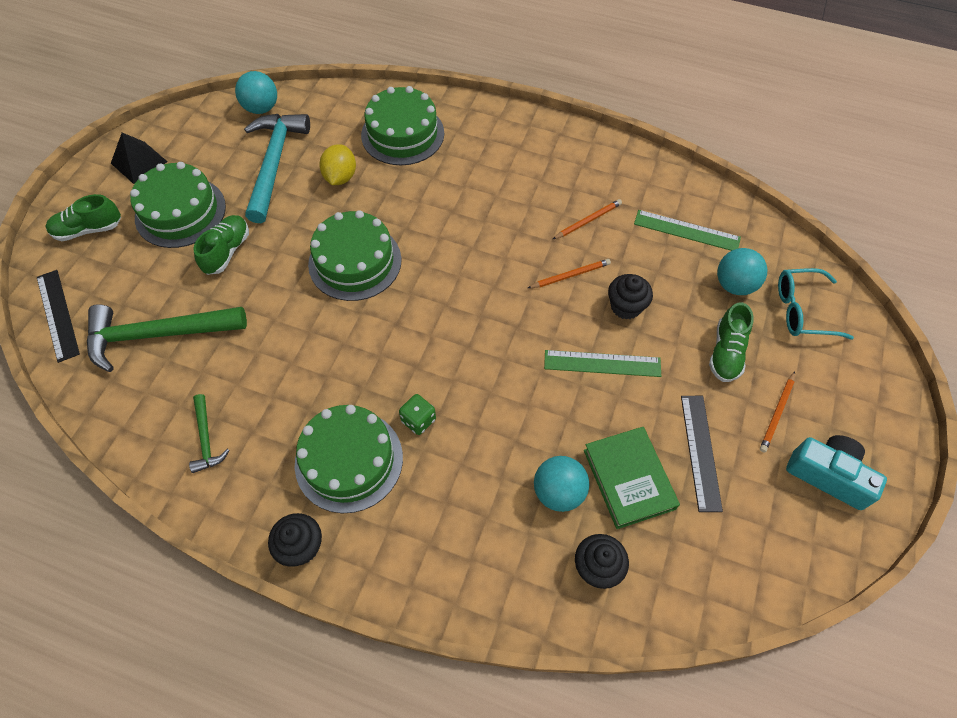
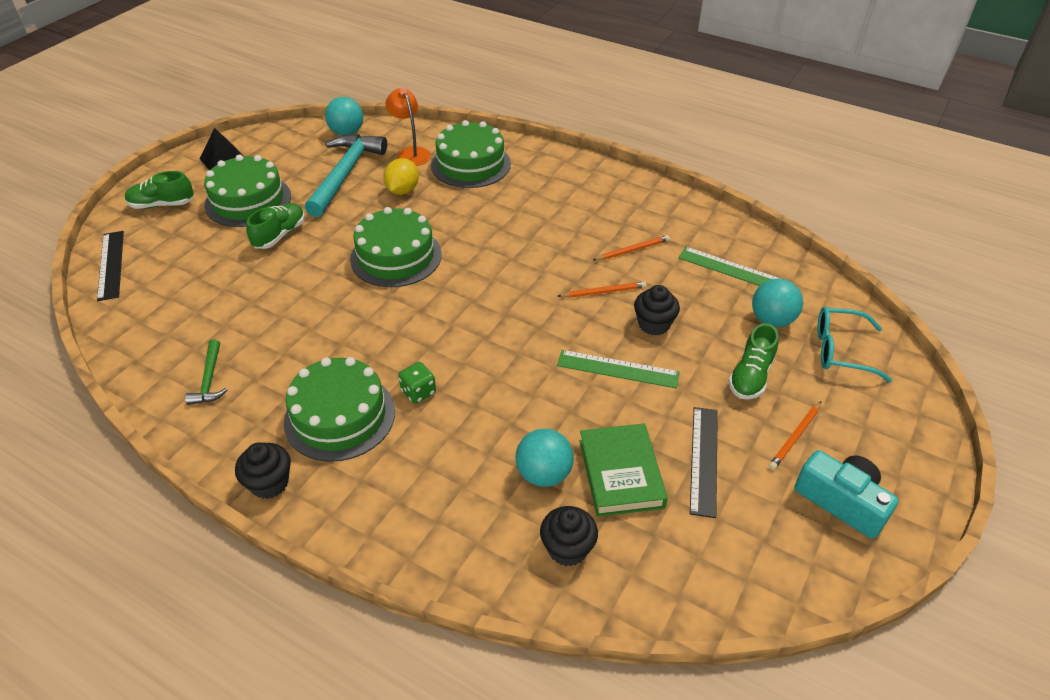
camera: 10 degrees right, 15 degrees down
(158, 334) = (194, 291): green hammer -> none
(336, 127) = (411, 153): none -> orange lamp

